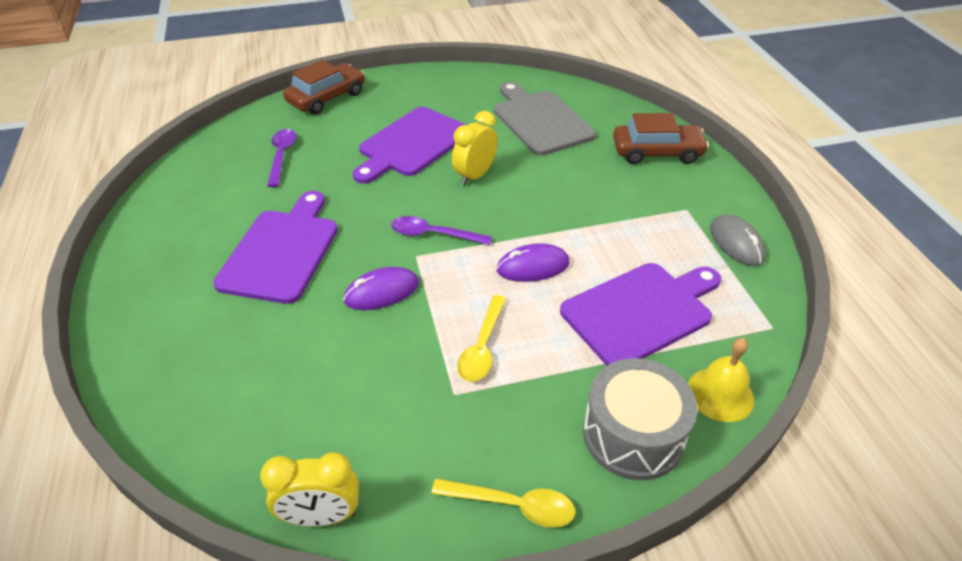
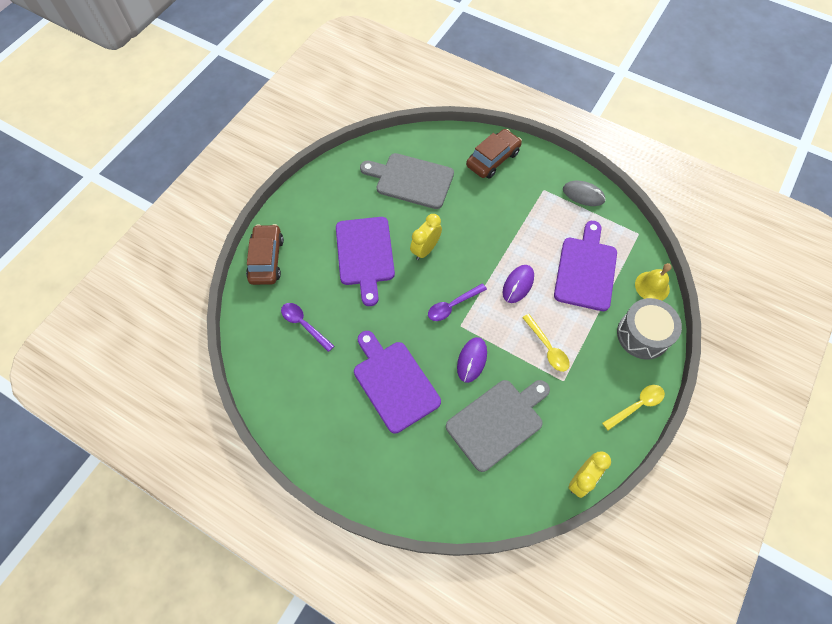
camera: 45 degrees left, 20 degrees up
(322, 367) = (497, 421): none -> grey cutting board
(475, 176) = (425, 249): yellow clock -> yellow clock turned 45 degrees clockwise

